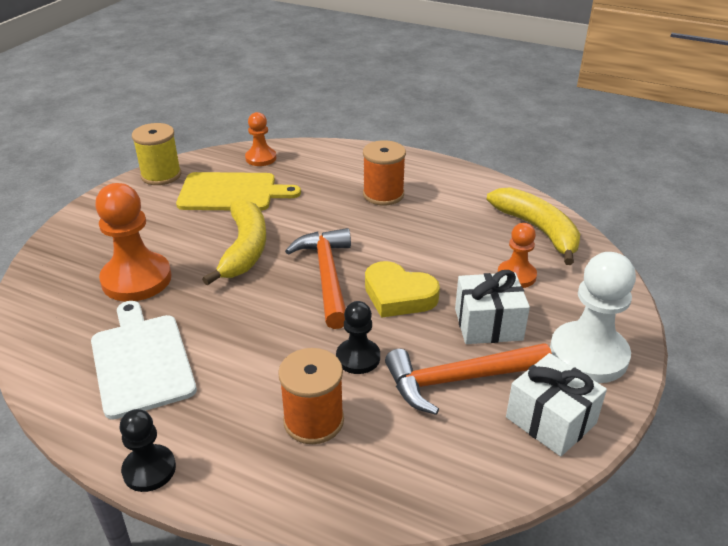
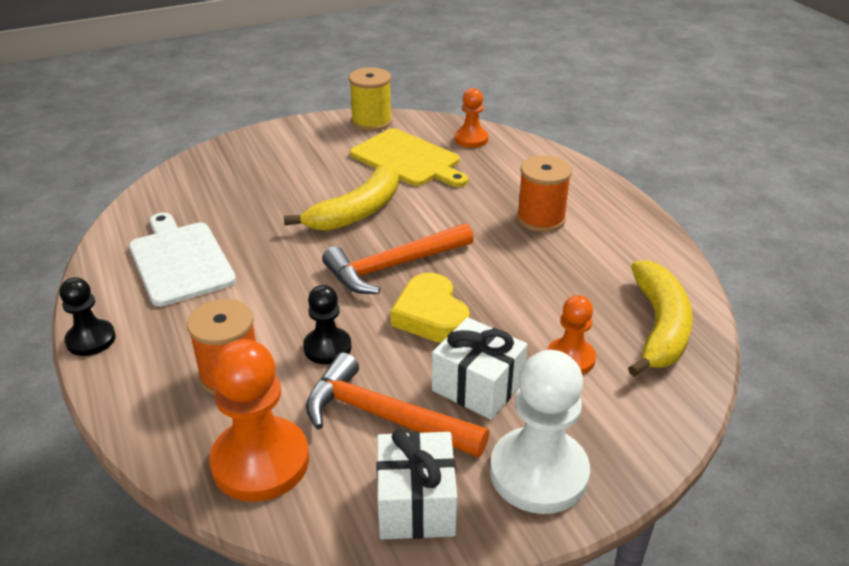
camera: 40 degrees right, 0 degrees up
(136, 279) = (251, 198): orange pawn -> orange pawn (260, 461)
(141, 361) = (180, 260): white cutting board -> white cutting board turned 45 degrees counterclockwise
(327, 276) = (393, 266): orange hammer -> orange hammer turned 150 degrees counterclockwise

